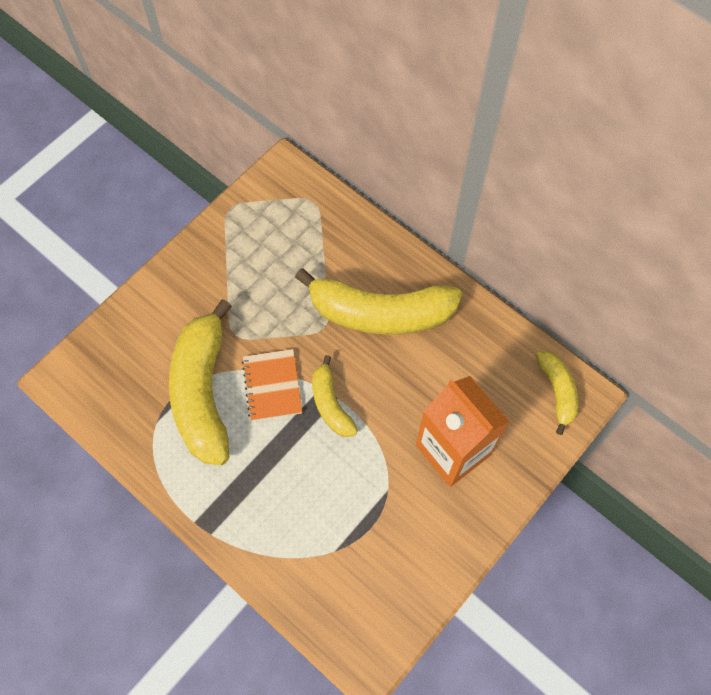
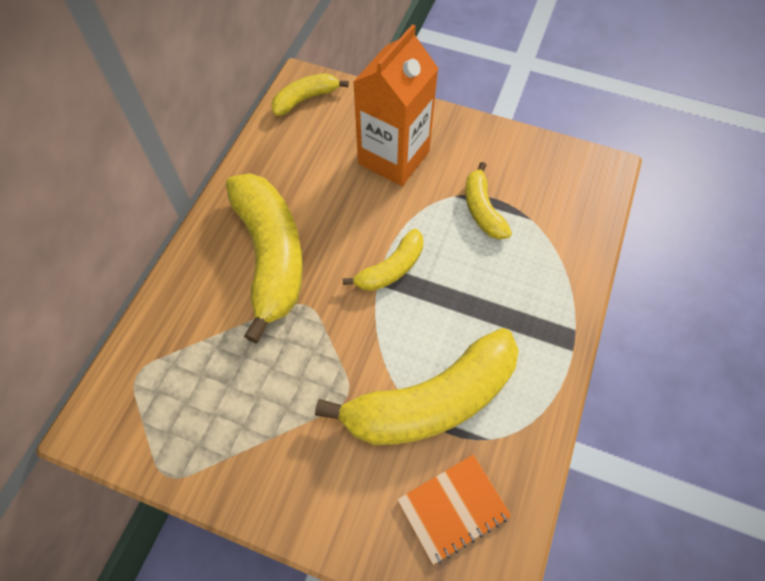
camera: 110 degrees left, 5 degrees down
(272, 385) = (394, 331): orange notebook -> orange notebook (453, 508)
(362, 509) = (482, 209): none -> yellow banana

